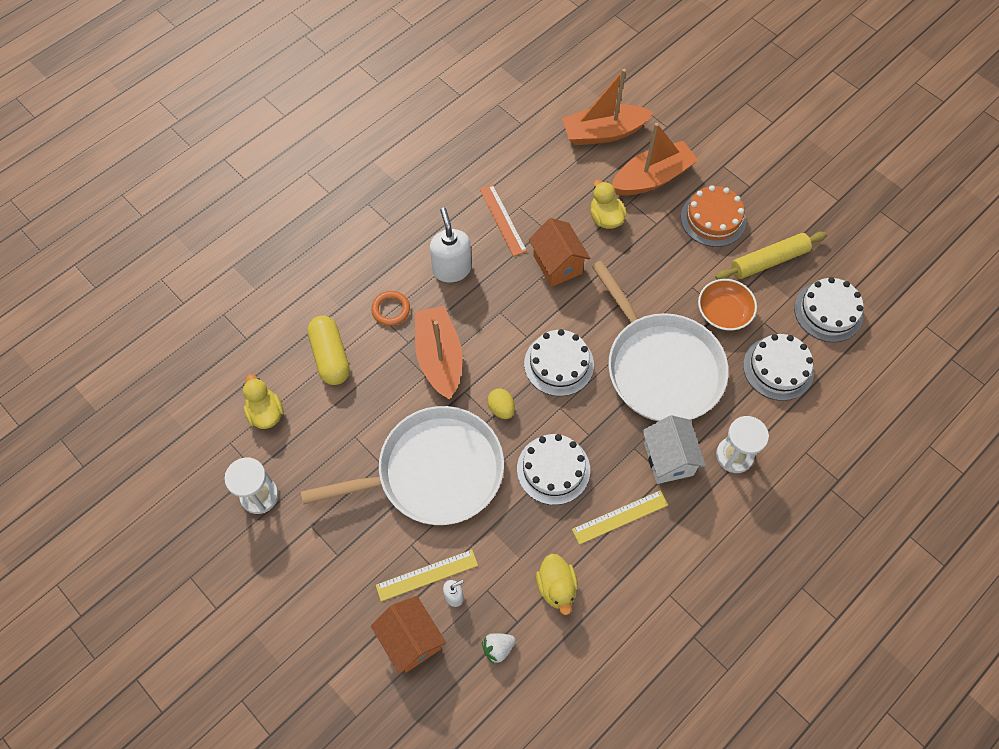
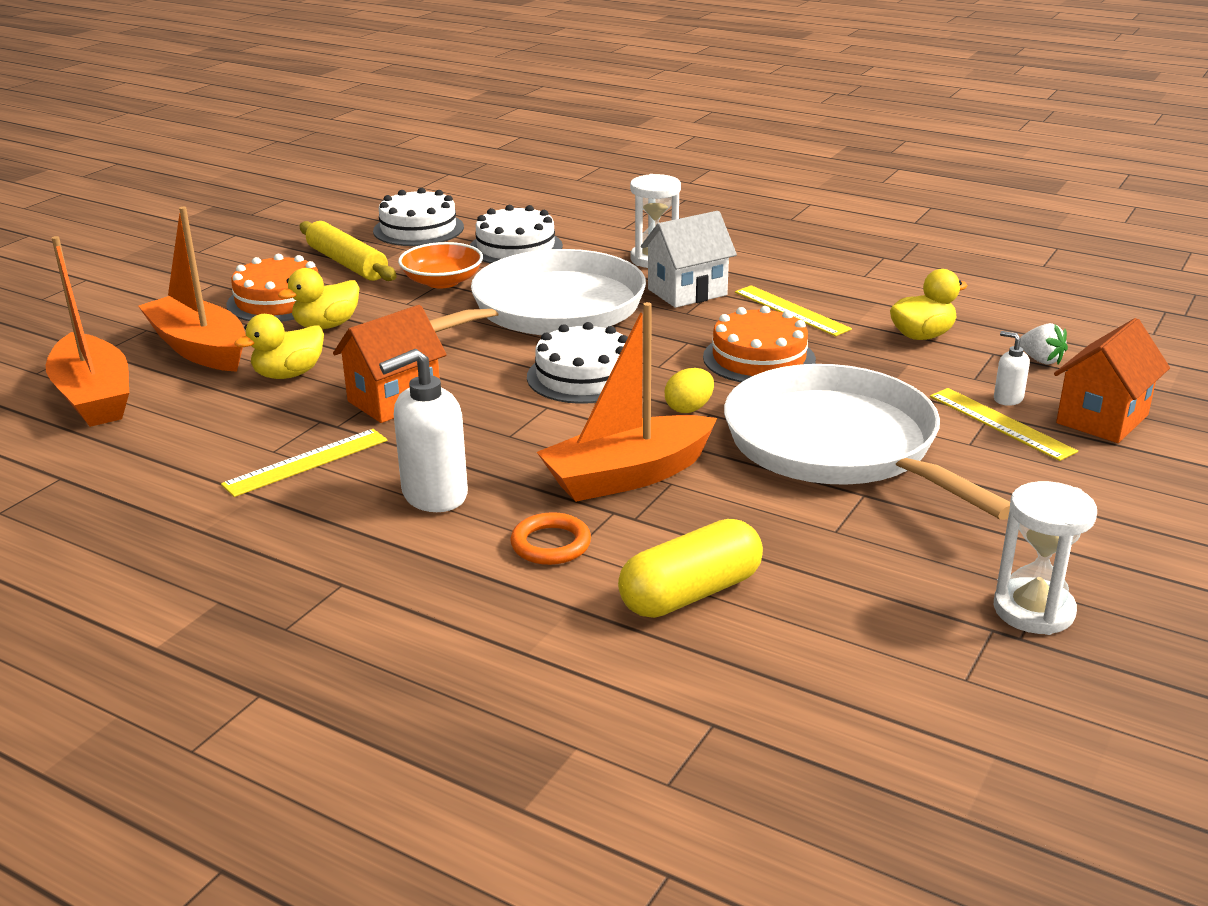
camera: 105 degrees left, 35 degrees down
(266, 413) = (866, 647): yellow duck -> yellow duck (326, 325)
(502, 220) = (306, 462): orange ruler -> yellow ruler
(553, 469) = (759, 358): white cake -> orange cake

